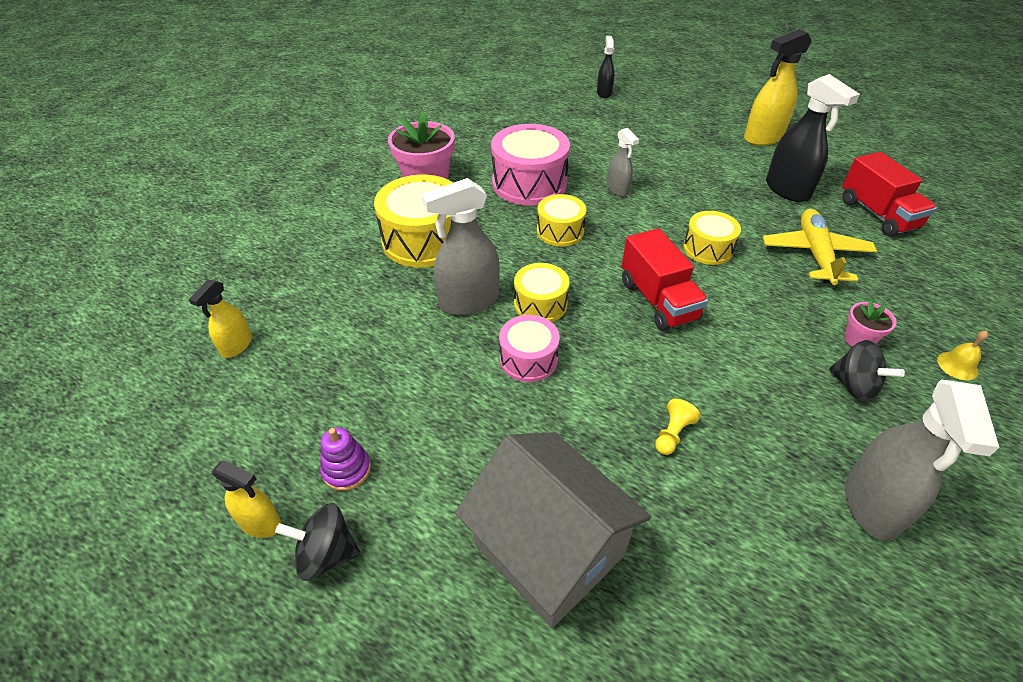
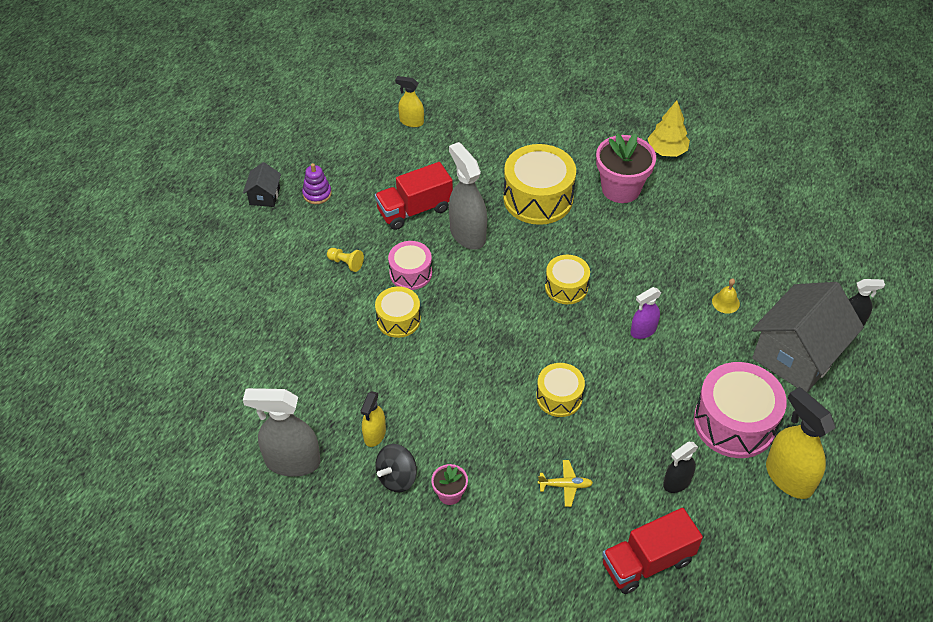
camera: 85 degrees right, 5 degrees up
(260, 523) = (283, 166): yellow spray bottle -> yellow spray bottle (374, 434)
(326, 554) = (264, 196): black spinning top -> black house
(382, 151) = (666, 151): none -> yellow tree
(529, 183) = (638, 262): pink drum -> pink drum (734, 422)
(540, 304) = (469, 277): yellow drum -> yellow drum (398, 319)
(549, 549) = (264, 290): grey house -> grey house (797, 355)
(618, 189) = (643, 331): grey spray bottle -> purple spray bottle
(658, 300) = (483, 354): red truck -> red truck (414, 210)
(672, 434) = (347, 354): yellow pawn -> yellow pawn (346, 263)
(787, 190) = (676, 482): black spray bottle -> black spray bottle, size x0.57
(815, 254) = (565, 485): yellow plane -> yellow plane, size x0.49
(957, 365) = (425, 563): yellow bell -> yellow bell (725, 302)

